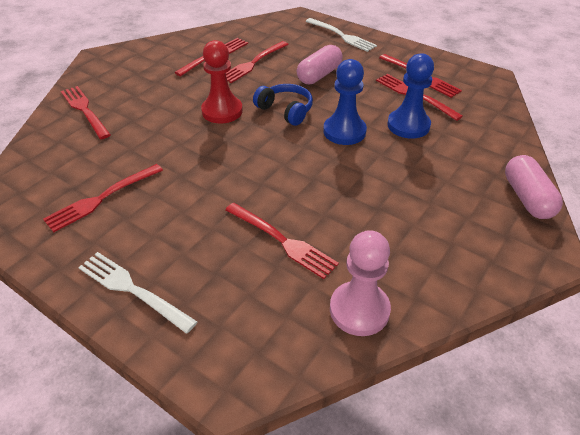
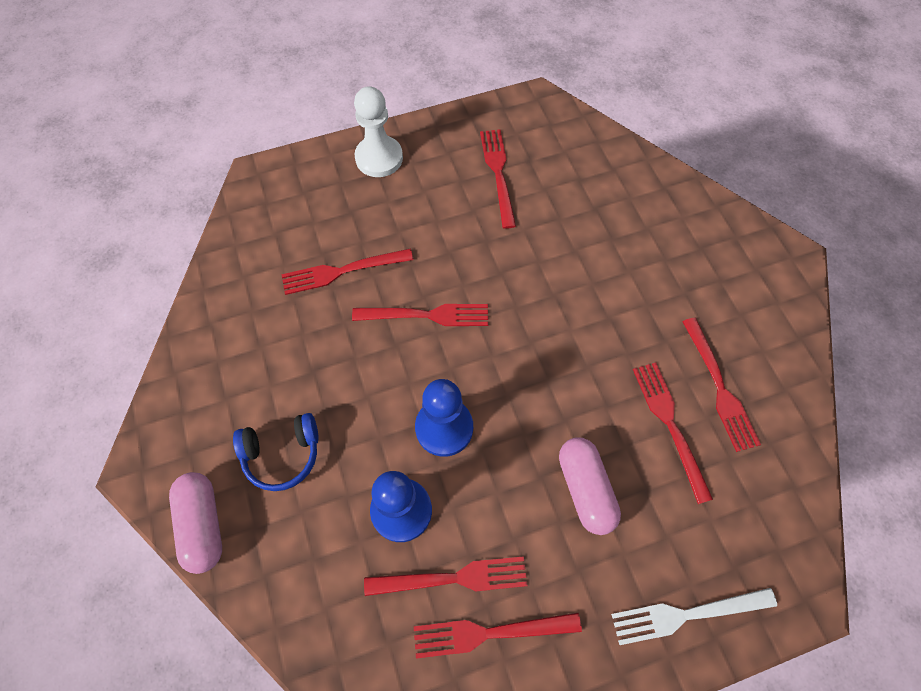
camera: 125 degrees right, 20 degrees up
(84, 110) = (661, 205): red fork -> red fork (427, 315)
(132, 289) = (379, 158): white fork -> white pawn
(222, 111) = (573, 327): red pawn -> none
(285, 110) = (529, 393): blue headphones -> blue headphones (282, 454)
(359, 310) = (236, 279): pink pawn -> none
(527, 198) = (203, 524): pink capsule -> pink capsule turned 45 degrees clockwise

